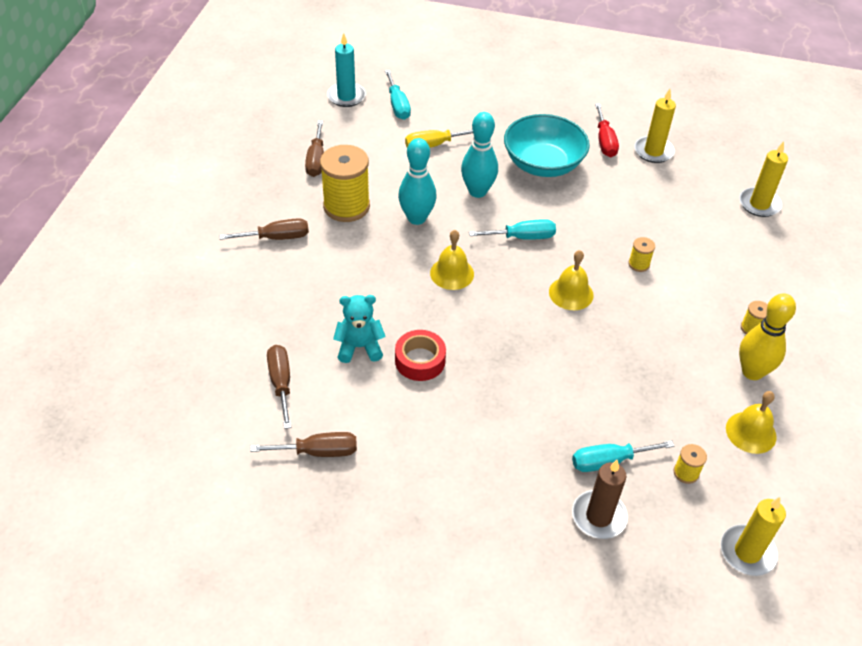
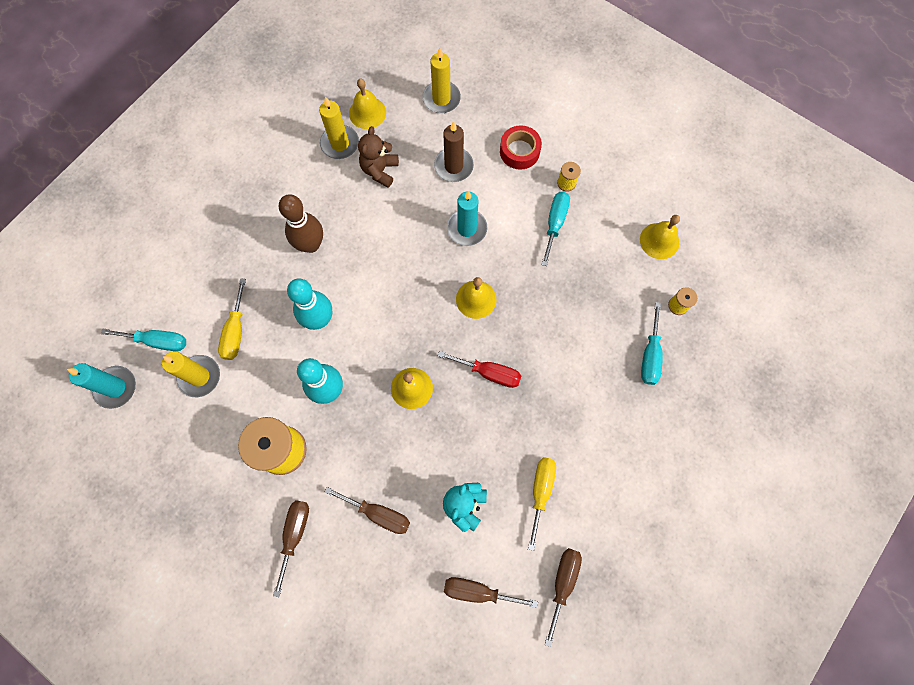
camera: 65 degrees left, 25 degrees up
(316, 160) = (201, 456): brown screwdriver -> brown screwdriver (378, 513)
(403, 405) = (540, 491): none -> yellow screwdriver
(420, 360) = (499, 458): red tape -> red tape (519, 151)
(522, 237) = (395, 307): turquoise screwdriver -> turquoise screwdriver (555, 223)
(543, 164) = (311, 244): turquoise bowl -> brown bowling pin
(598, 516) = (694, 387): brown candle -> brown candle (453, 166)
(604, 141) = (307, 177): red screwdriver -> red screwdriver (489, 373)
(639, 264) = (467, 229): yellow spool -> turquoise candle
(649, 185) = (380, 170): none -> brown teddy bear
(699, 159) = (367, 112): none -> yellow bell
(747, 552) = (753, 301): yellow candle -> yellow candle (199, 376)
(752, 372) = (607, 207): yellow bowling pin -> none

